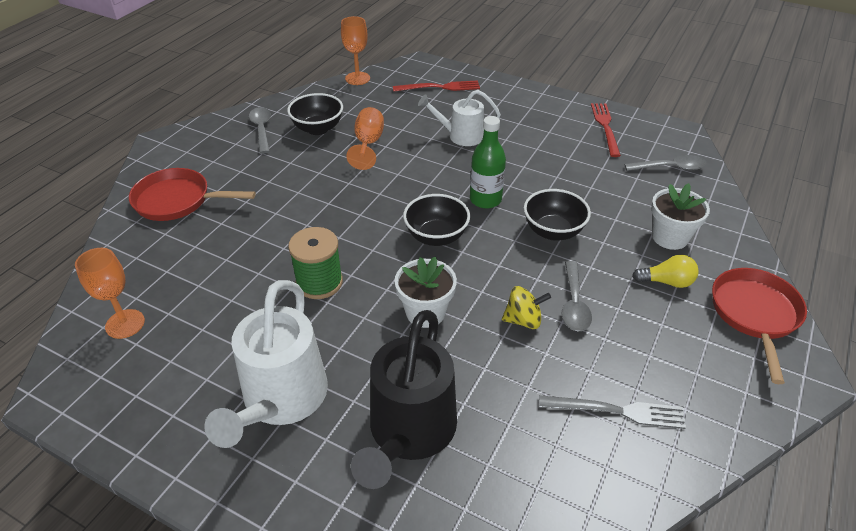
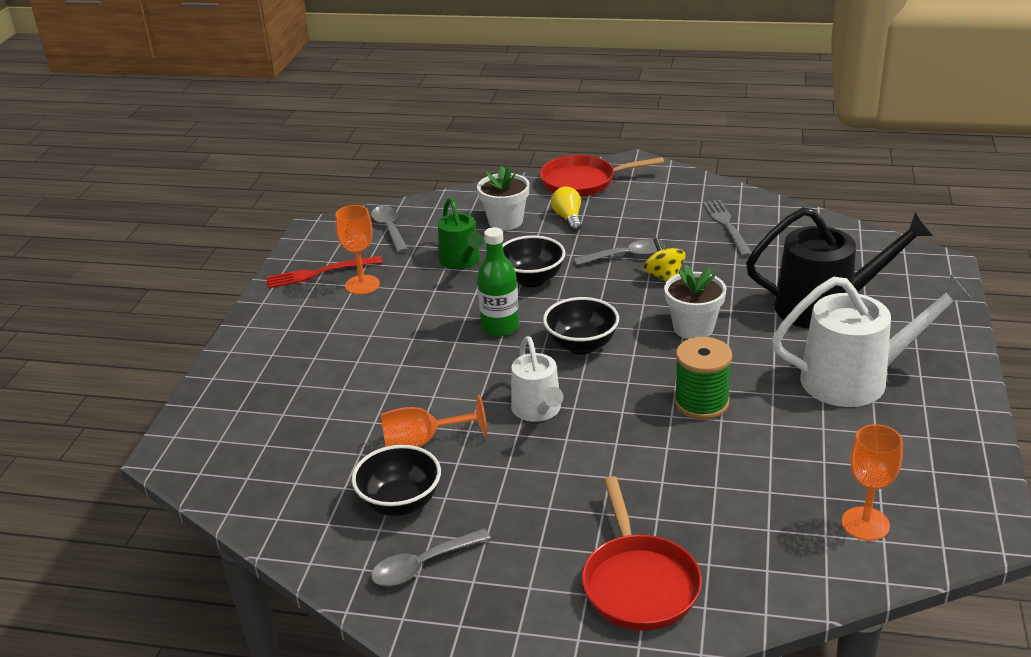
camera: 105 degrees left, 10 degrees down
(357, 78) = (233, 507): orange goblet -> orange goblet (362, 285)
(440, 87) = (248, 414): red fork -> none
(461, 136) = (374, 369): white watering can -> white watering can (538, 410)
(600, 198) = (462, 261): none -> green watering can

